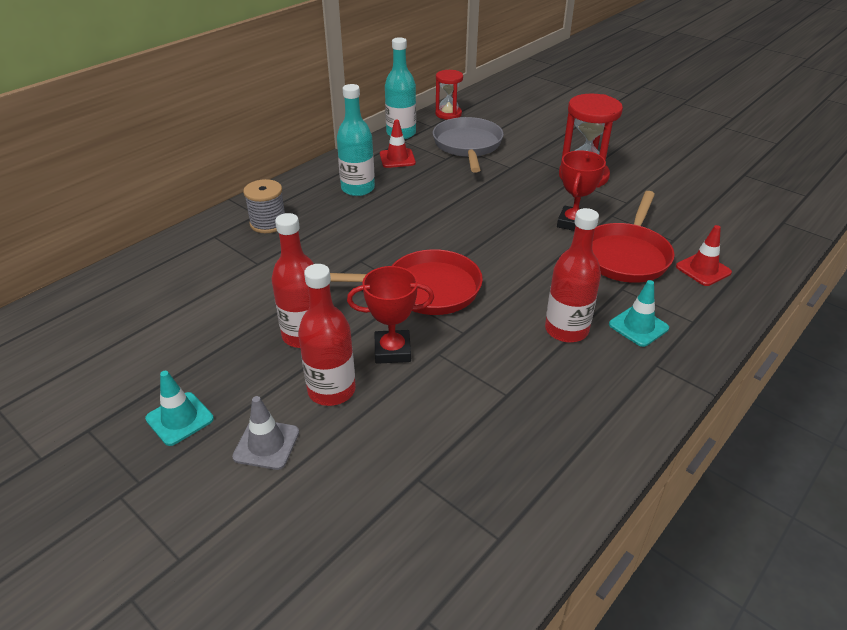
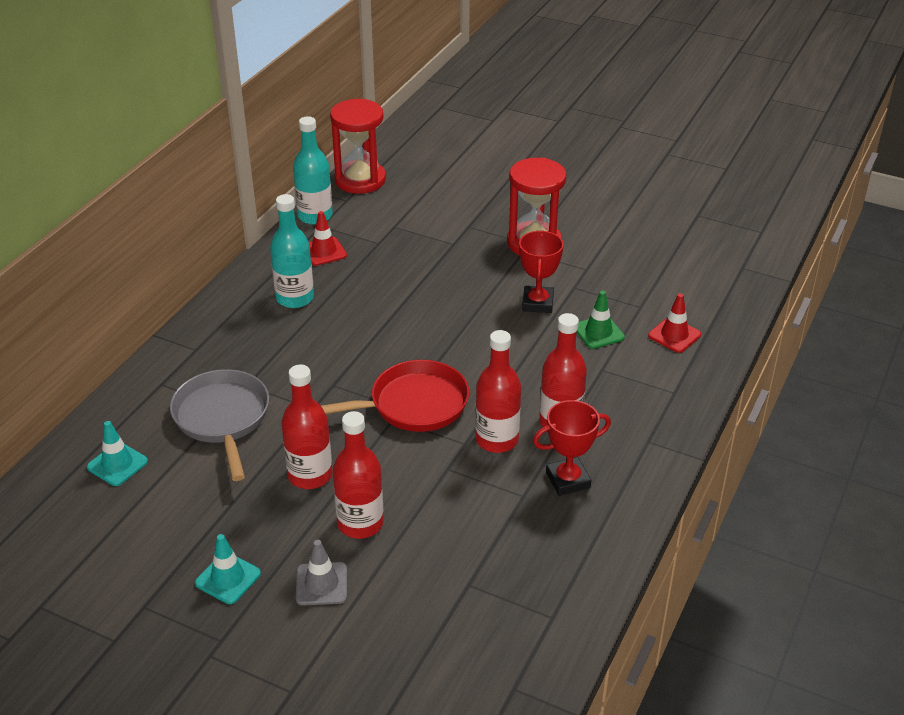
camera: 15 degrees left, 0 degrees up
(268, 223) = (214, 358): grey spool -> none
(392, 351) = (403, 474): red trophy -> red trophy (568, 480)
(448, 114) = (360, 180): red hourglass -> red hourglass, size x1.62
(468, 146) = (397, 222): grey pan -> grey pan (222, 419)
(497, 335) = (497, 440): none -> red bottle
(626, 255) = (598, 332): red pan -> green traffic cone
(638, 326) = (625, 406): turquoise traffic cone -> turquoise traffic cone (117, 464)

